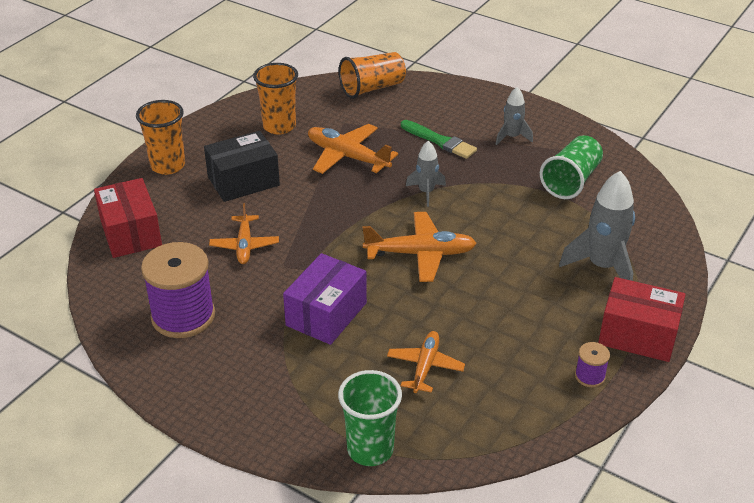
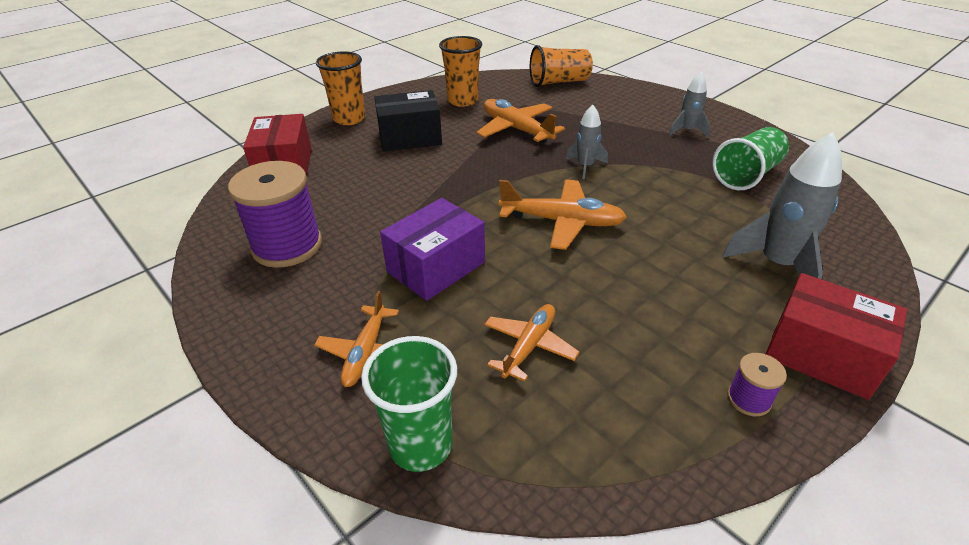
camera: 15 degrees right, 0 degrees up
(244, 245) = (383, 190): orange plane -> orange plane (366, 353)
(440, 141) = (611, 127): green brush -> none

